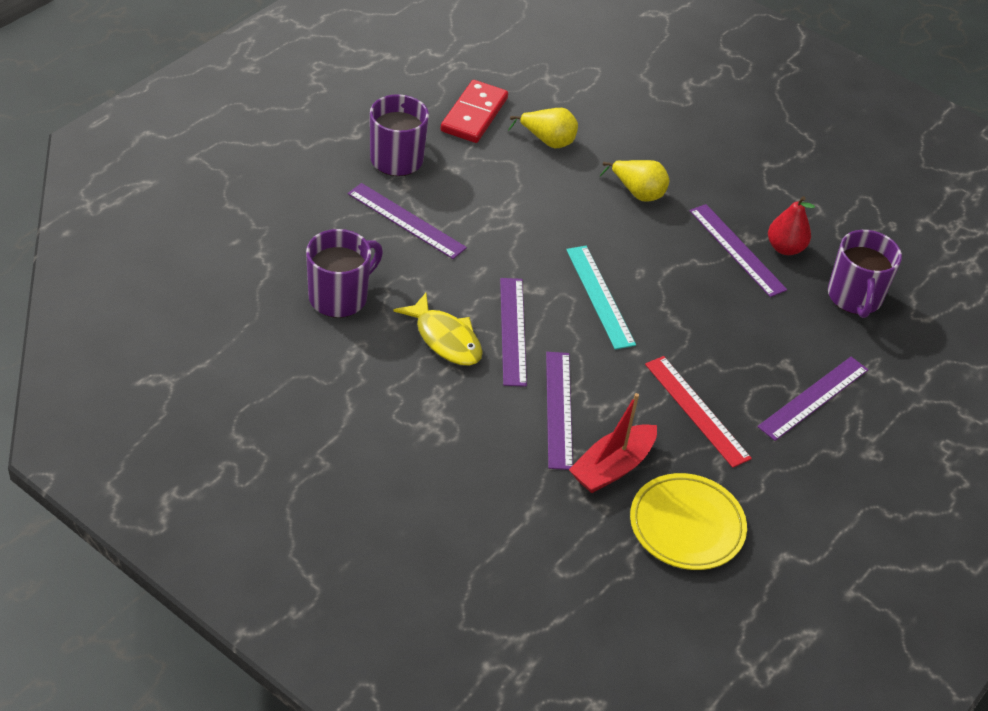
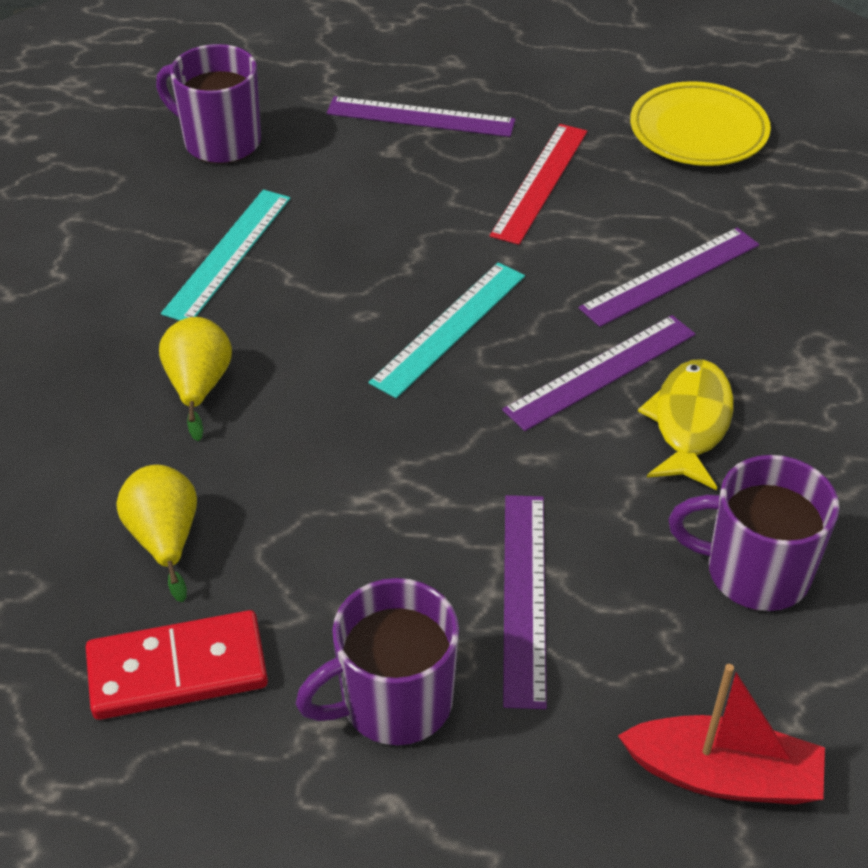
camera: 120 degrees left, 0 degrees up
(612, 467) = (695, 205): red boat -> red boat (723, 775)
(737, 250) = (228, 254): purple ruler -> turquoise ruler
(785, 248) = (182, 219): red pear -> none
(854, 298) = (220, 141): purple mug -> purple mug turned 120 degrees counterclockwise

